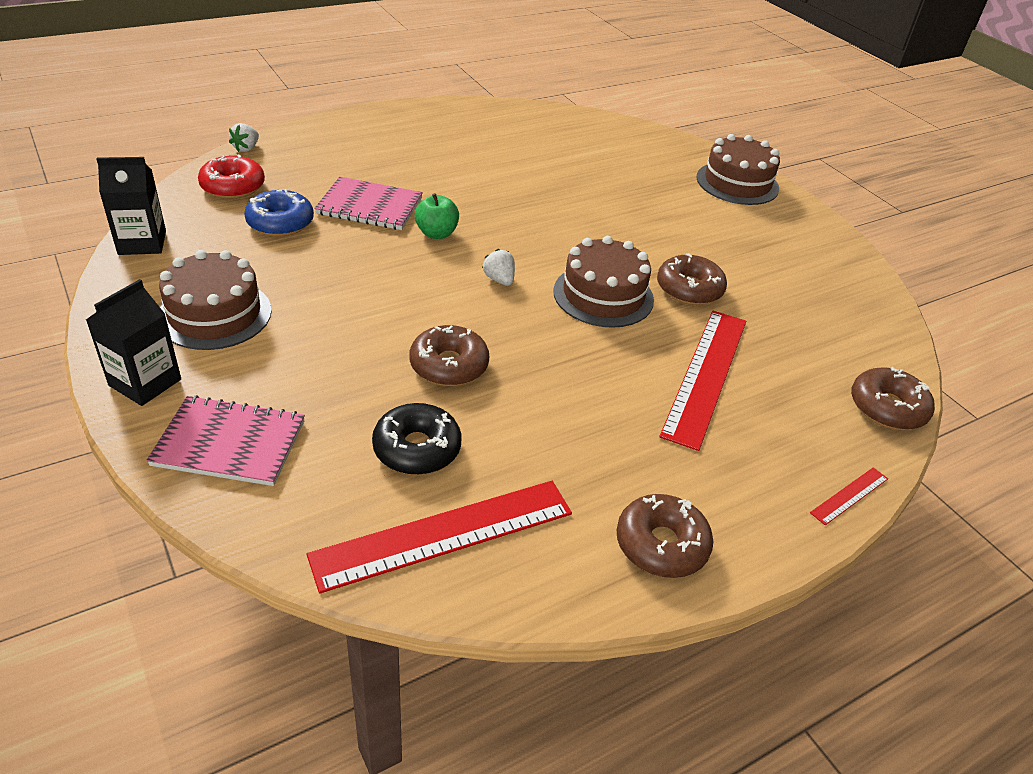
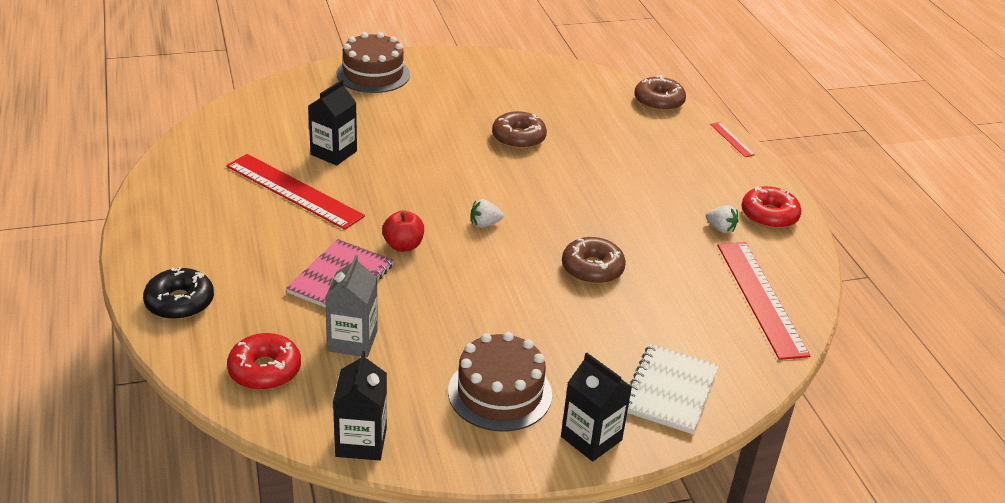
camera: 75 degrees left, 5 degrees down
(230, 443) = (670, 391): pink notebook -> white notebook
(246, 148) = (177, 355): white strawberry -> white strawberry (720, 228)
(280, 223) = (352, 341): blue donut -> grey carton
(417, 448) = (682, 298): black donut -> black donut (180, 302)
(436, 233) = (403, 245): green apple -> red apple
(572, 178) = (333, 153): none -> black carton
(603, 295) = (518, 178): brown cake -> none
(661, 545) = (769, 215): brown donut -> red donut
(706, 375) = (619, 158): red ruler -> red ruler (294, 191)

